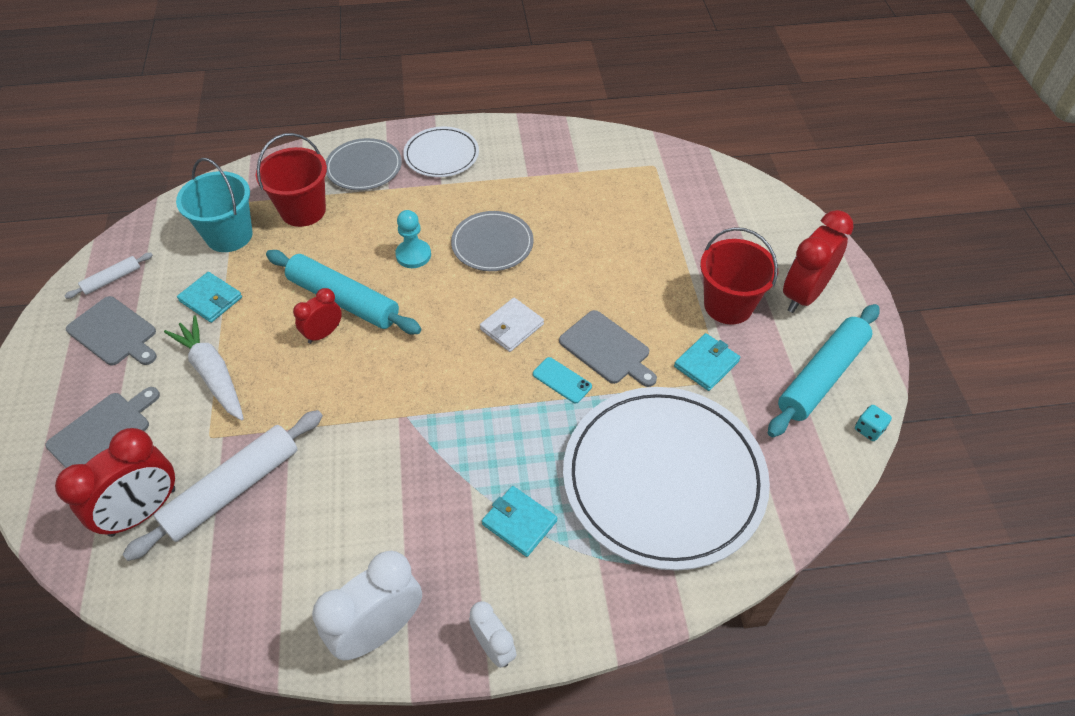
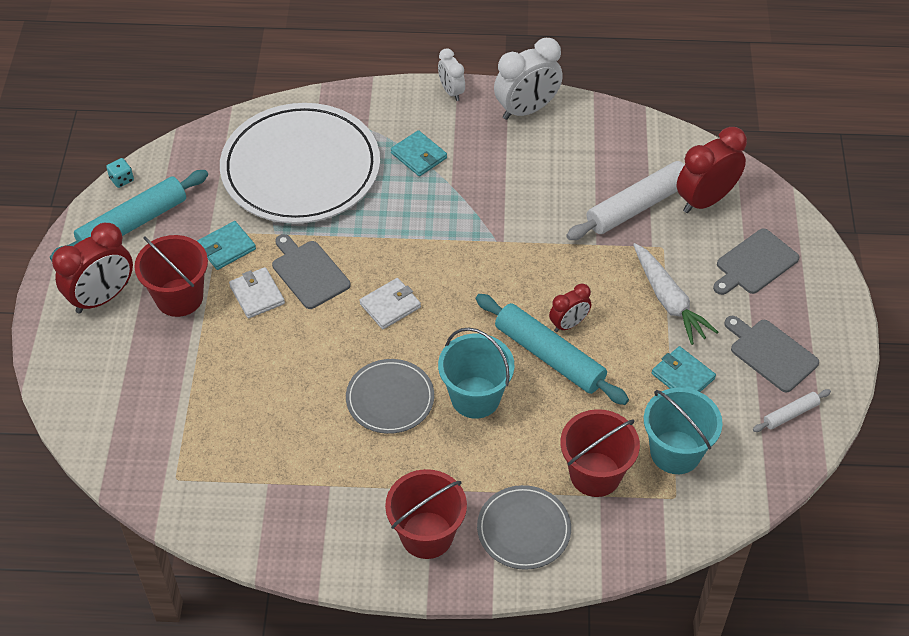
camera: 170 degrees left, 0 degrees up
(413, 255) = (475, 397): turquoise pawn -> turquoise bucket
(441, 155) = (427, 535): white plate -> red bucket
(562, 380) = (357, 251): turquoise phone -> none
(651, 318) = (257, 295): none -> white wallet

